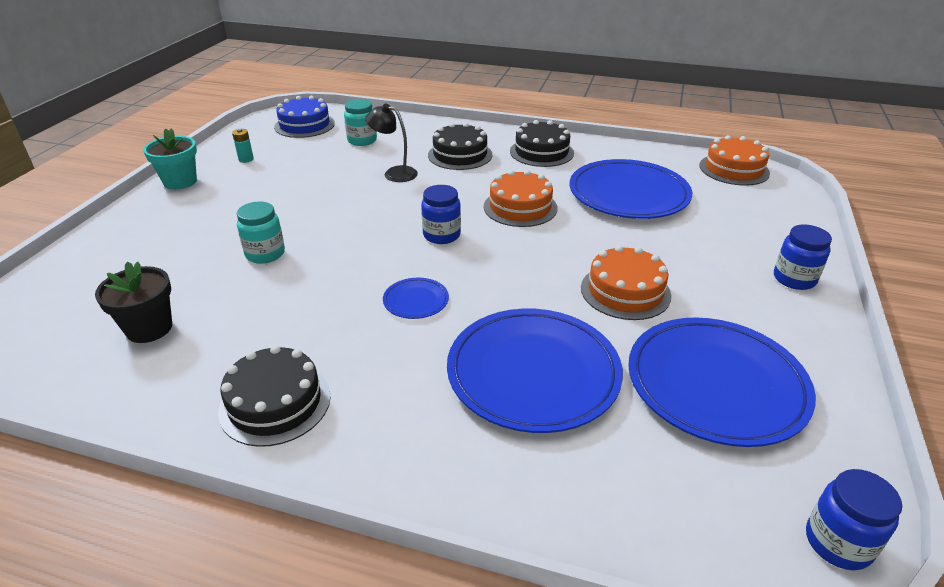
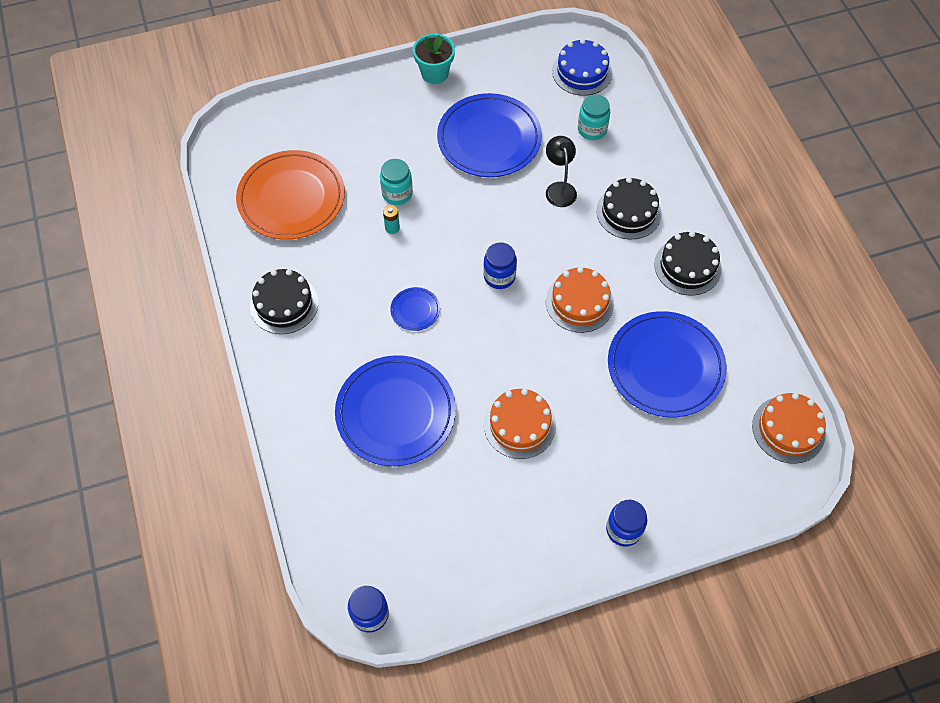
camera: 55 degrees right, 25 degrees up
(149, 328) = (291, 198): black flower pot -> orange plate
(246, 159) = (496, 82): turquoise battery -> turquoise battery (392, 228)
(716, 384) = (457, 516): blue plate -> blue plate (489, 139)

